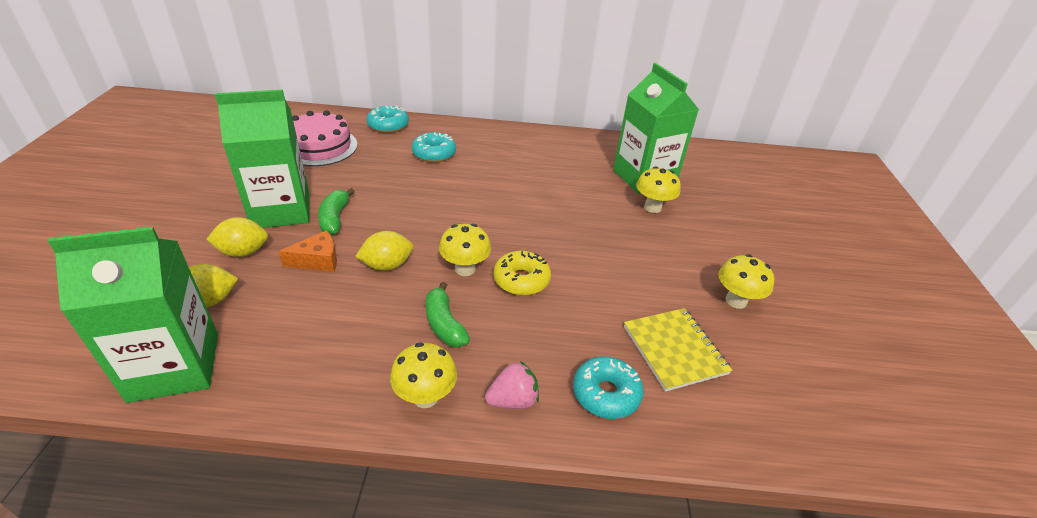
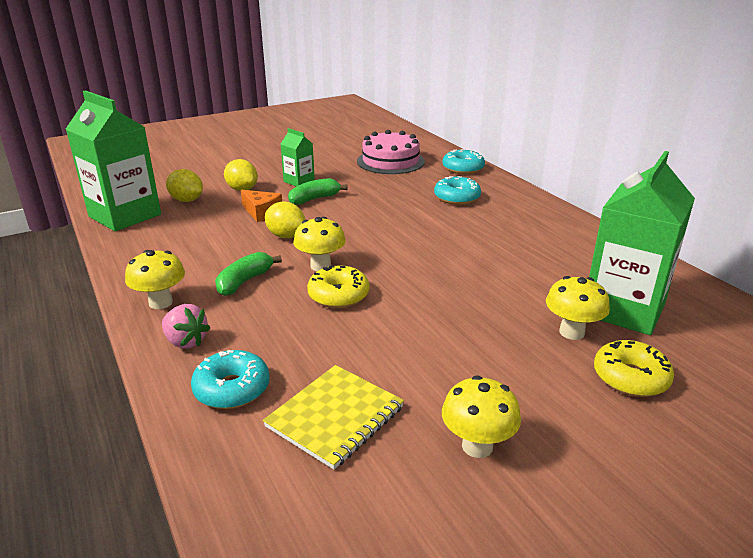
camera: 60 degrees right, 10 degrees down
(281, 210) = (299, 181): green carton -> green carton, size x0.49
(708, 214) = (630, 378): none -> yellow donut

